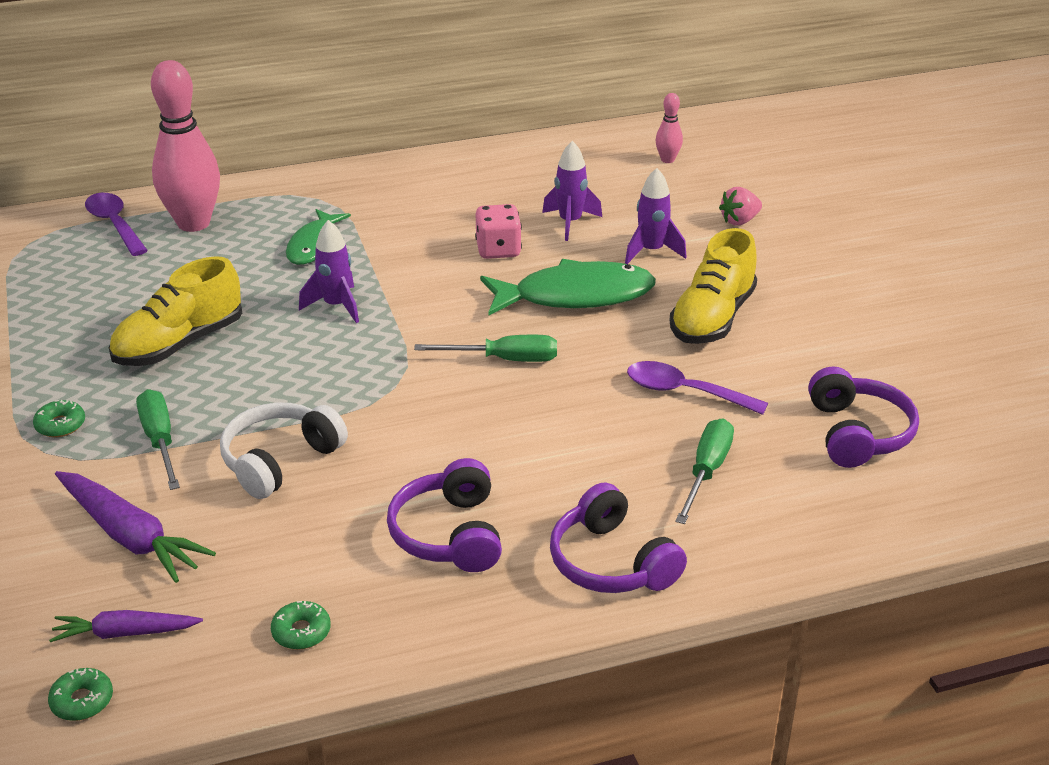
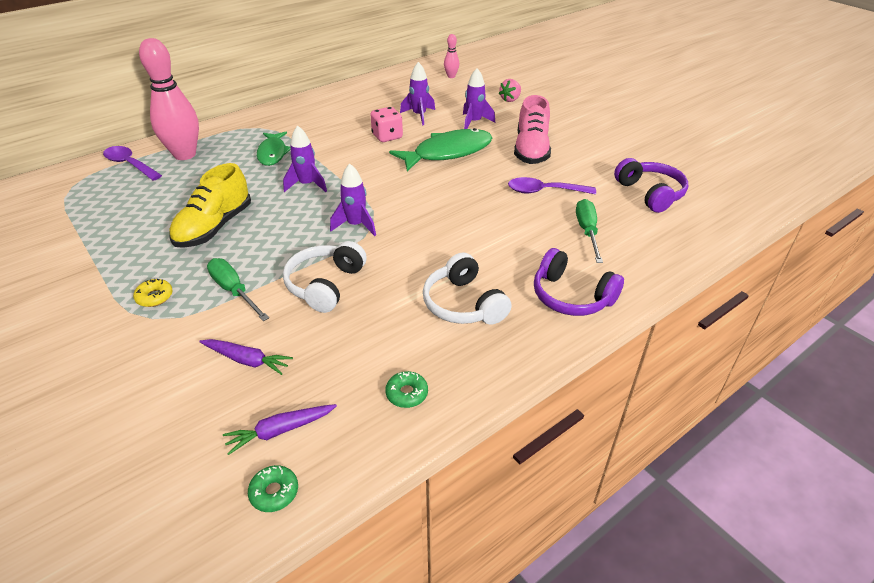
camera: 20 degrees left, 5 degrees up
(60, 425) = (154, 297): green donut -> yellow donut
(130, 536) = (247, 360): purple carrot -> purple carrot, size x0.62
(370, 384) = (356, 225): none -> purple rocket
(449, 534) = (463, 304): purple headphones -> white headphones
(504, 359) = (430, 194): green screwdriver -> none
(712, 318) = (531, 150): yellow shoe -> pink shoe

